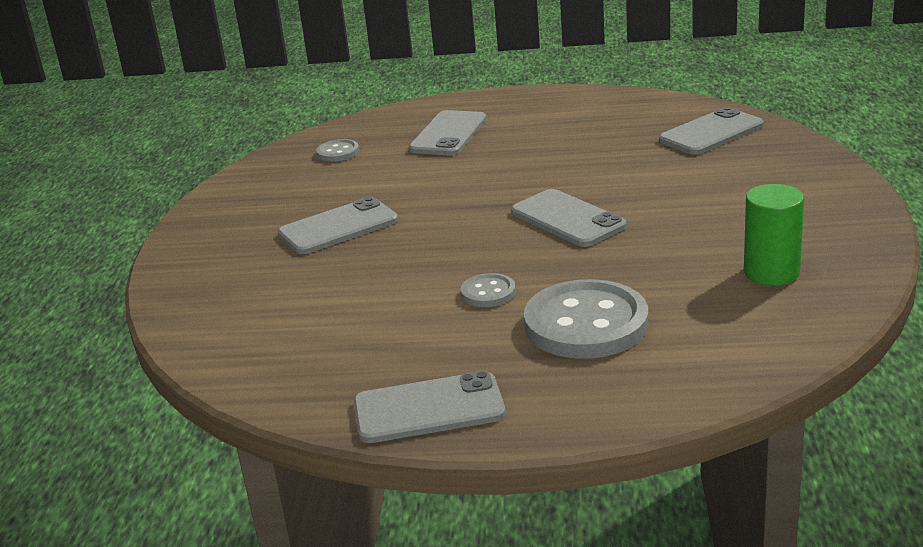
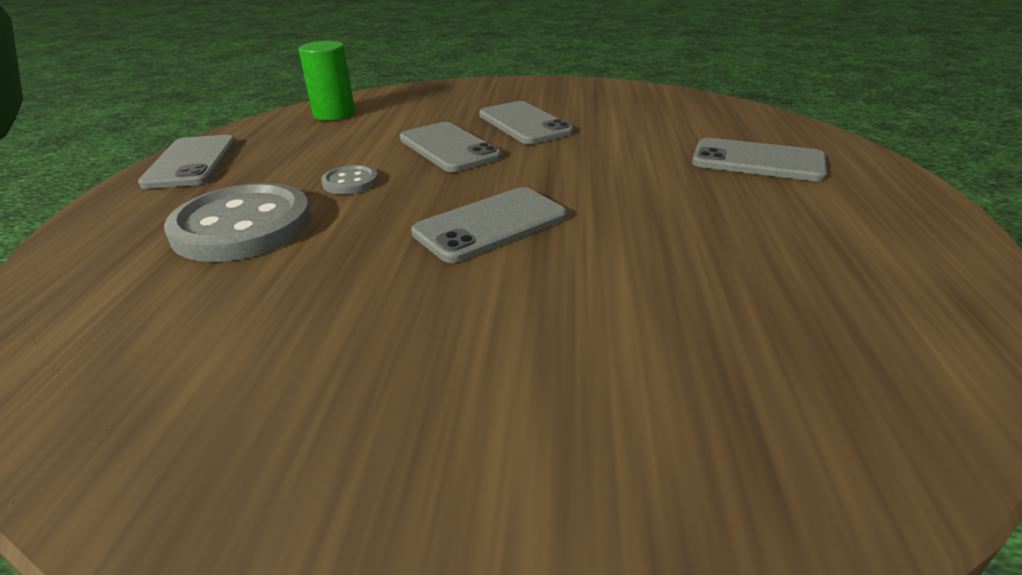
camera: 90 degrees right, 5 degrees up
(338, 152) = (697, 116): grey button -> none
(711, 132) = (818, 383): grey phone -> grey phone (449, 148)
(771, 272) = (228, 374): green cylinder -> green cylinder (334, 114)

